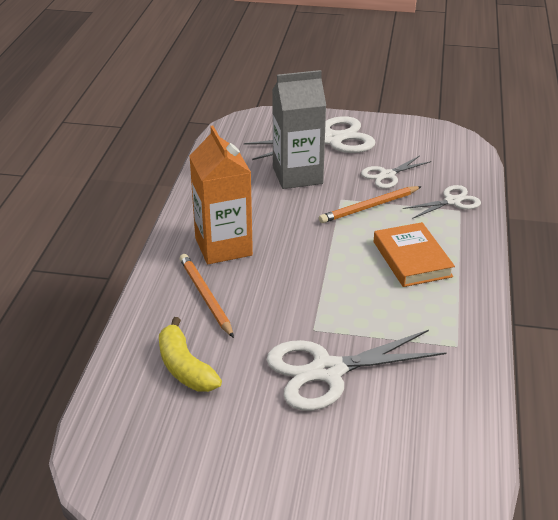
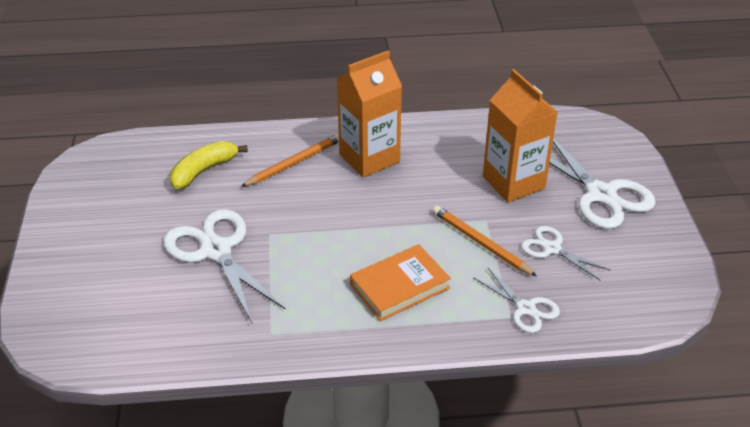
camera: 75 degrees right, 5 degrees up
(297, 175) = (513, 182): grey carton -> orange carton

